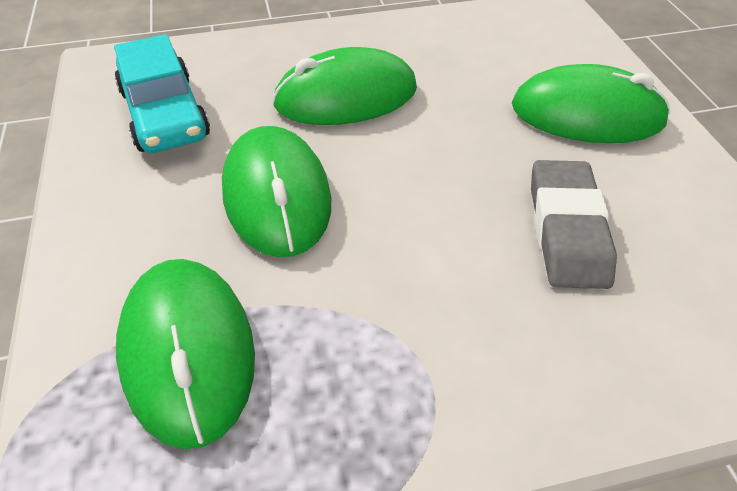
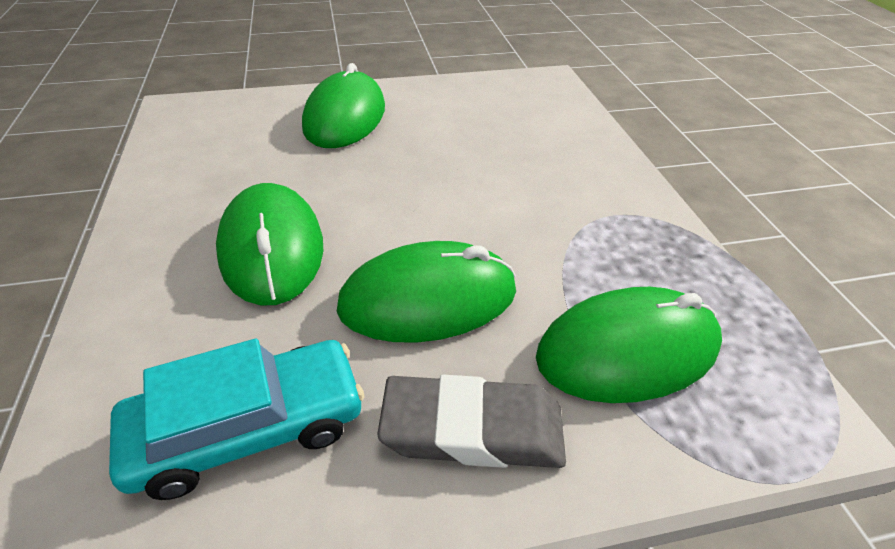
camera: 90 degrees left, 5 degrees down
(567, 230) = (473, 144): grey eraser -> grey eraser (472, 429)

